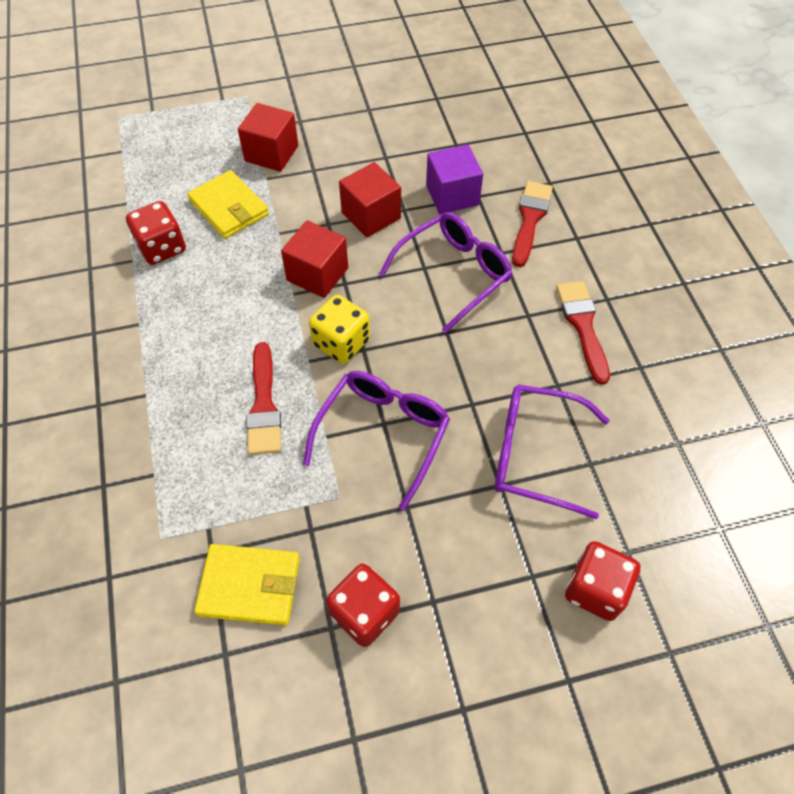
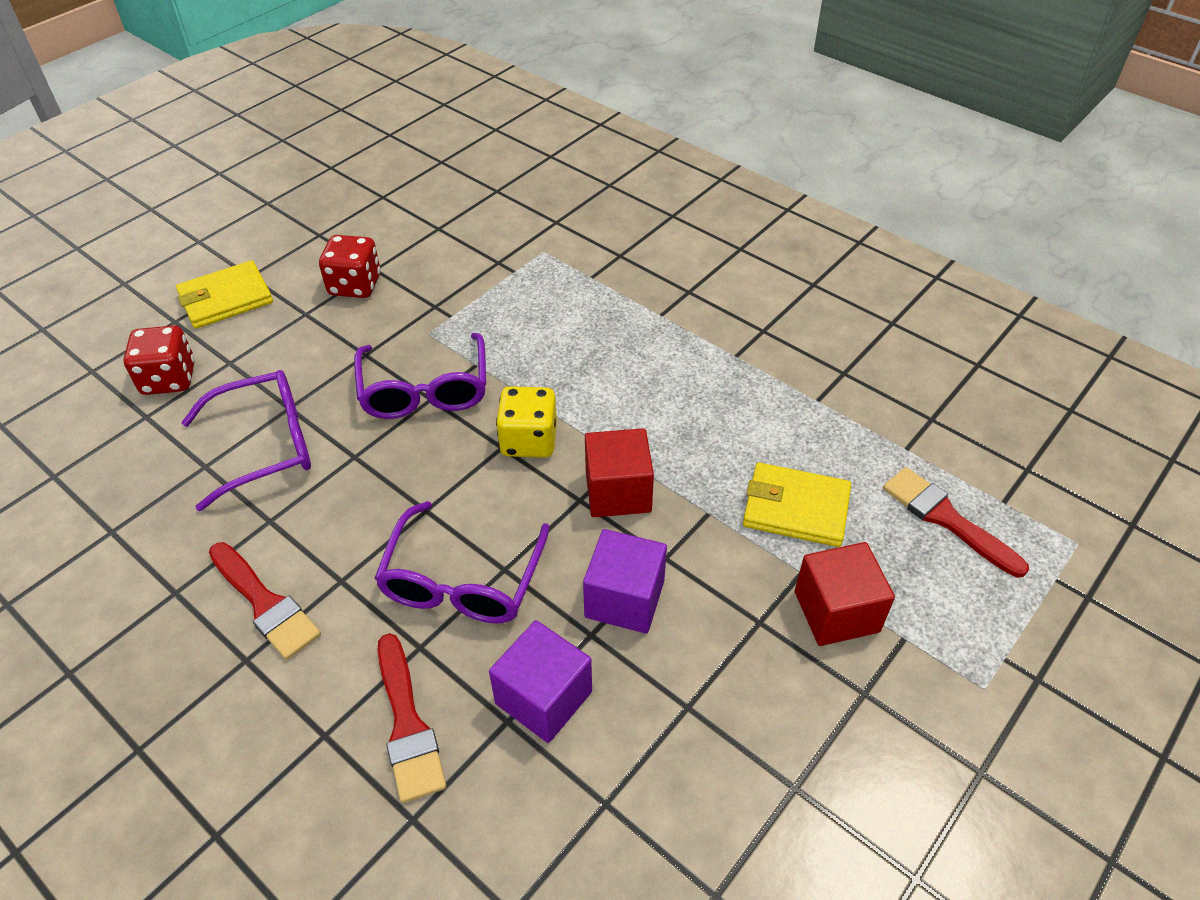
camera: 145 degrees right, 10 degrees down
(162, 248) = (805, 427): red dice -> none
(250, 586) = (452, 260): yellow wallet -> yellow wallet (226, 299)
(264, 405) = (551, 357): red brush -> red brush (946, 519)
(371, 215) = (624, 599): red cube -> purple cube

